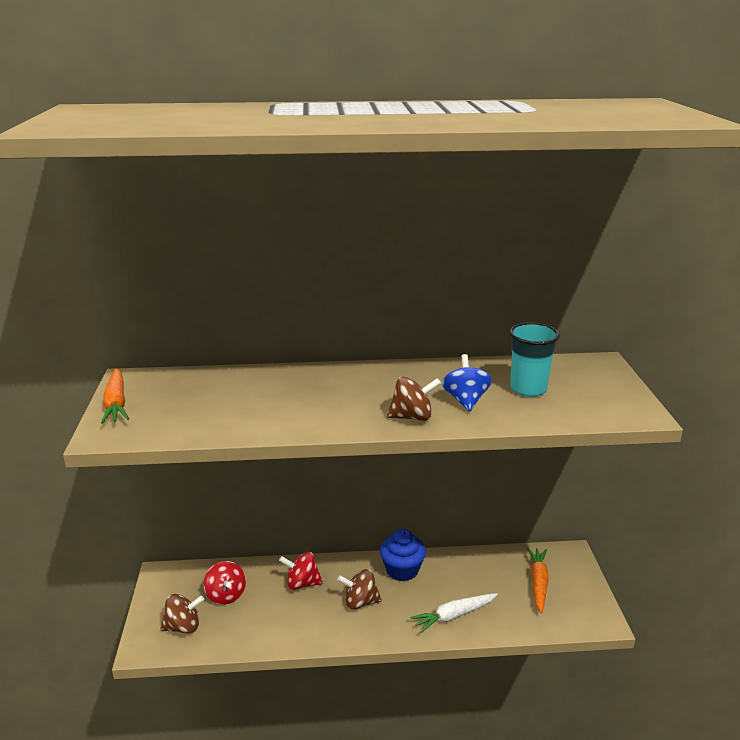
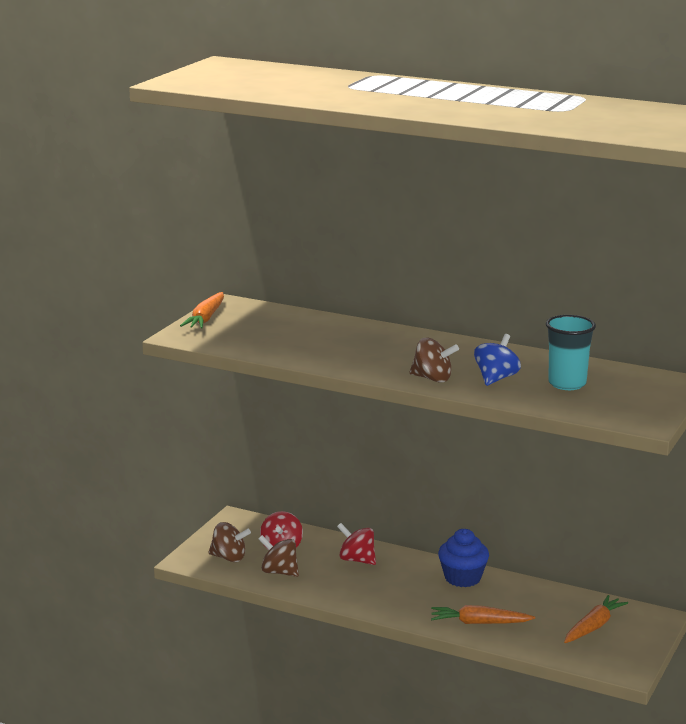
camera: 30 degrees right, 5 degrees down
(360, 602) = (399, 588): brown spinning top -> brown spinning top (279, 572)
(454, 616) = (479, 623): white carrot -> orange carrot

